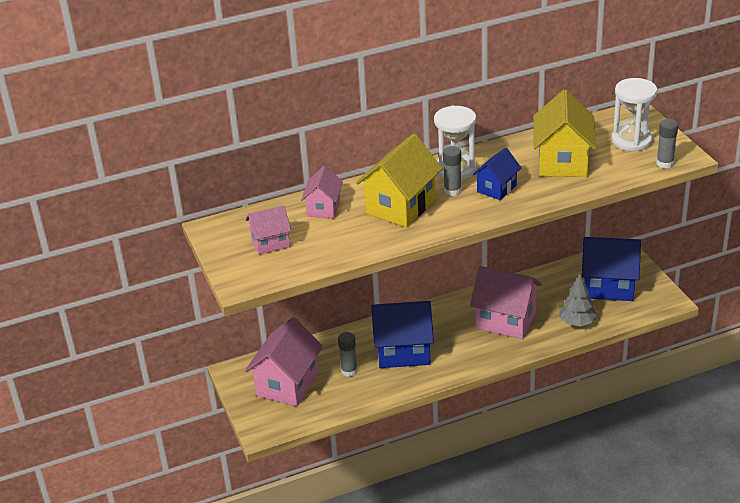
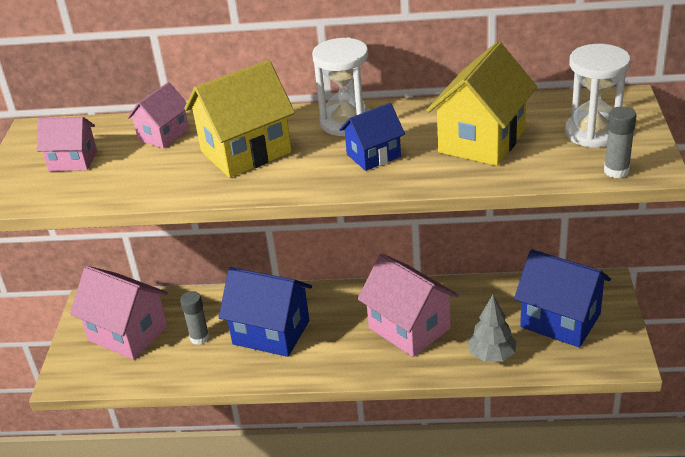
camera: 25 degrees right, 0 degrees up
(287, 384) = (128, 333): pink house -> pink house turned 75 degrees clockwise
(452, 191) = (320, 147): grey glue stick -> none

